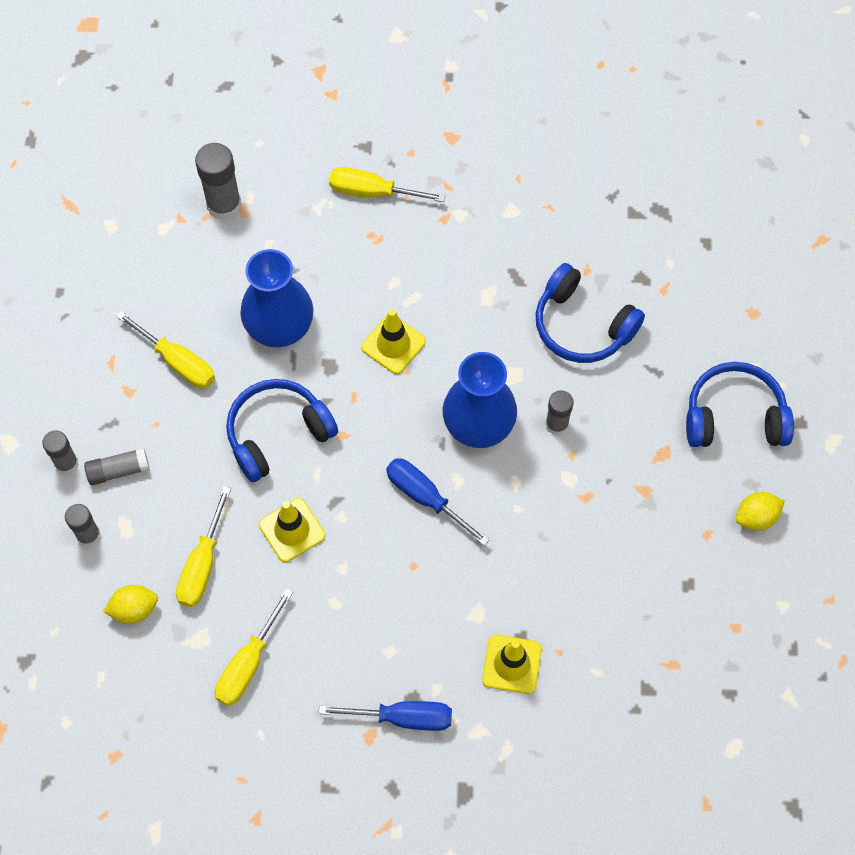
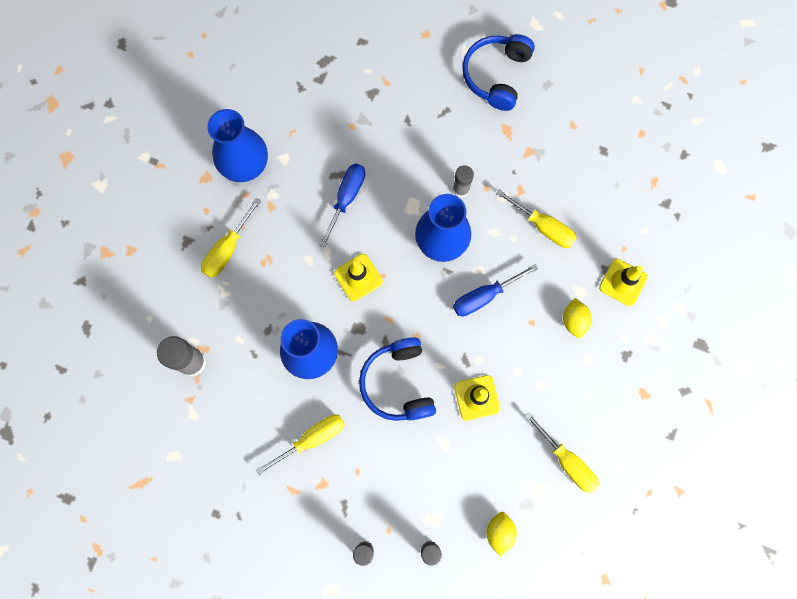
camera: 70 degrees left, 10 degrees up
(118, 470) = (385, 511): grey glue stick -> none
(202, 564) = (481, 471): yellow screwdriver -> yellow screwdriver (543, 227)
(402, 717) = (638, 367): blue screwdriver -> blue screwdriver (346, 198)
(486, 171) = (244, 164): none -> blue vase
(582, 325) = (393, 145): blue headphones -> none
(756, 517) = (571, 91): yellow lemon -> yellow lemon (574, 321)

